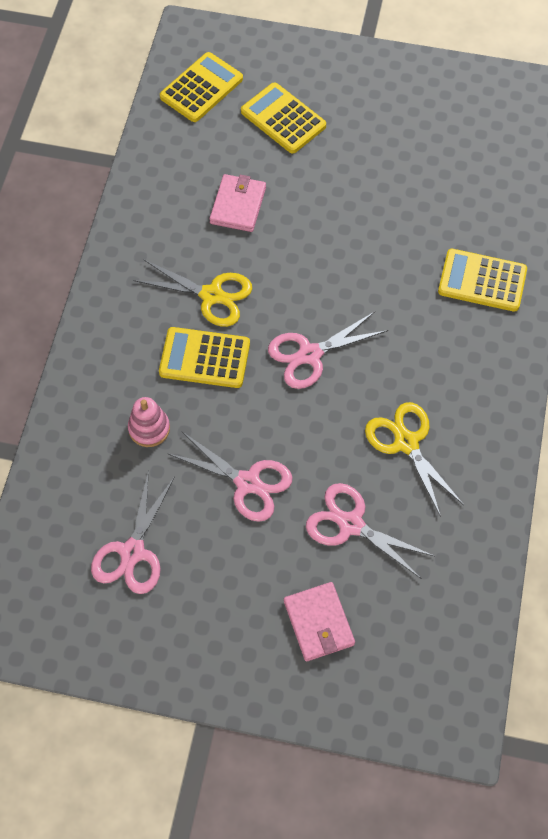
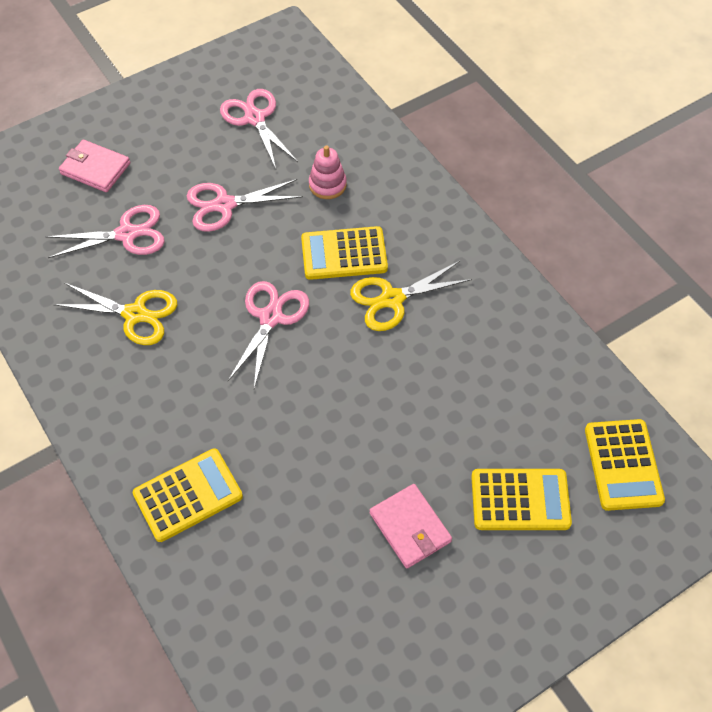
camera: 135 degrees right, 5 degrees down
(204, 358) = (344, 254): yellow calculator -> yellow calculator turned 150 degrees counterclockwise
(238, 205) = (459, 385): pink wallet -> pink wallet (410, 527)

